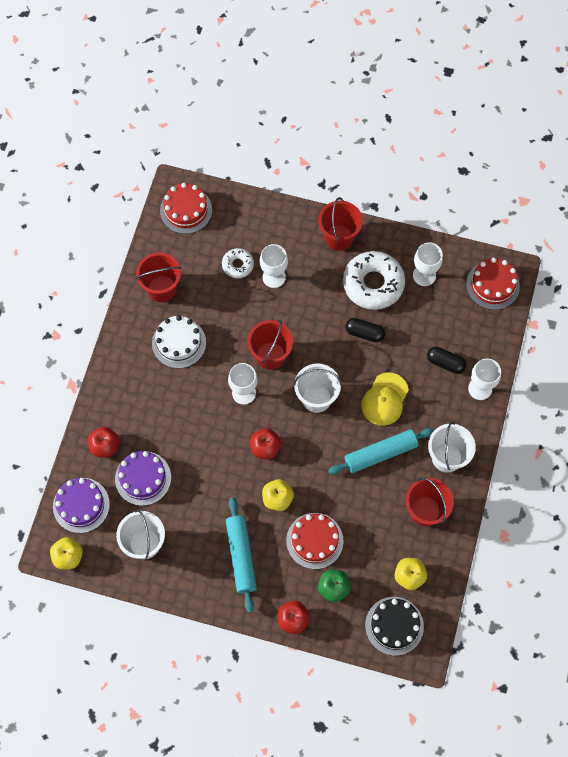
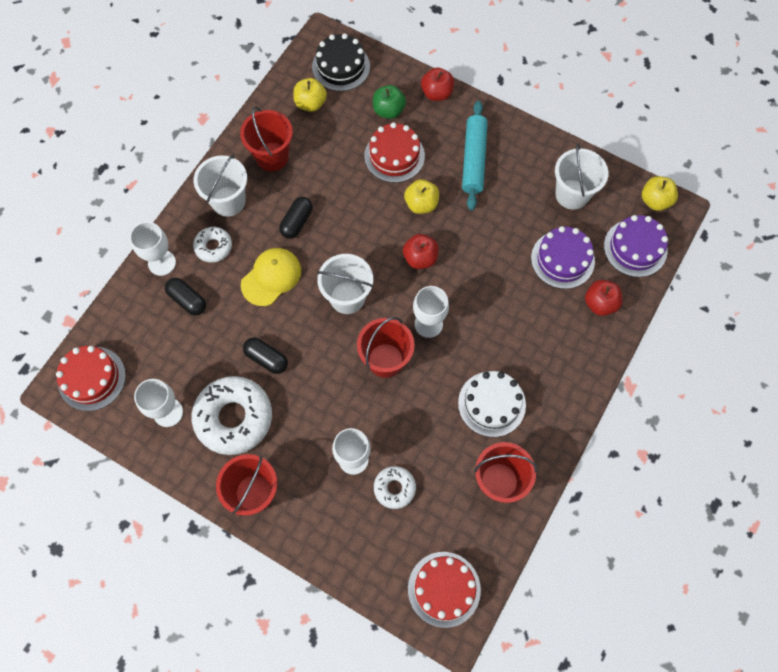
camera: 165 degrees left, 0 degrees up
(380, 453) = (297, 222): turquoise rolling pin -> black capsule
(443, 413) = (213, 247): none -> white donut

